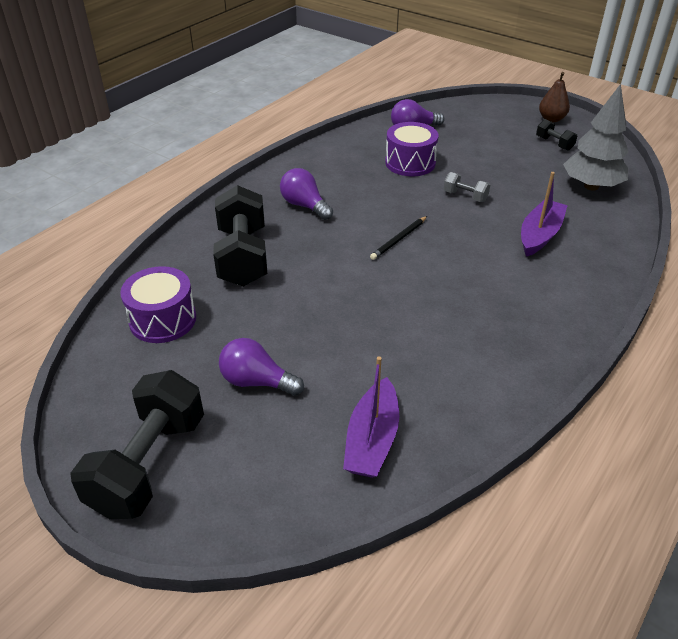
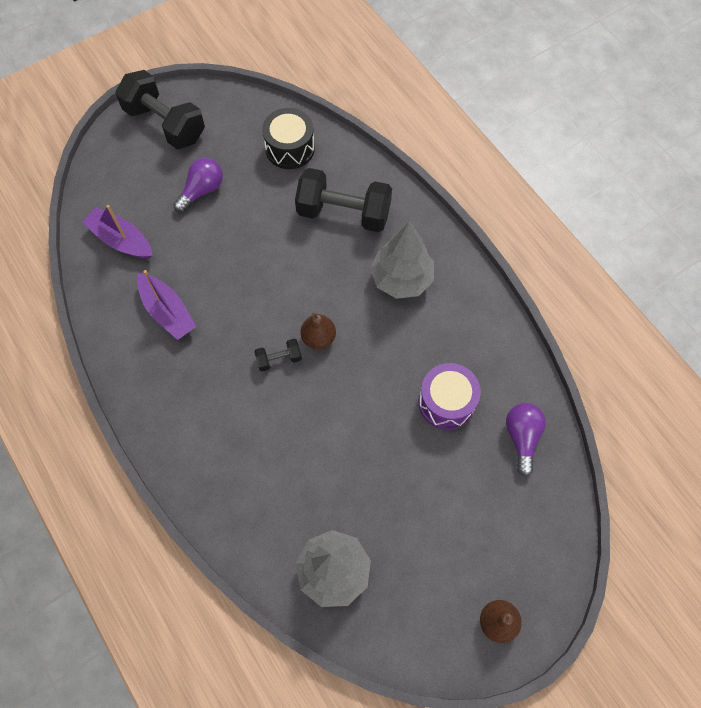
camera: 110 degrees right, 25 degrees up
(163, 320) = (290, 148): purple drum -> black drum
(305, 206) = (401, 279): purple light bulb -> grey tree
(399, 239) = (318, 338): black pencil -> brown pear
(465, 196) = (364, 428): grey dumbbell -> none
(540, 235) = (274, 464): purple boat -> purple boat (167, 312)
(554, 143) = (436, 587): black dumbbell -> black dumbbell (279, 359)

